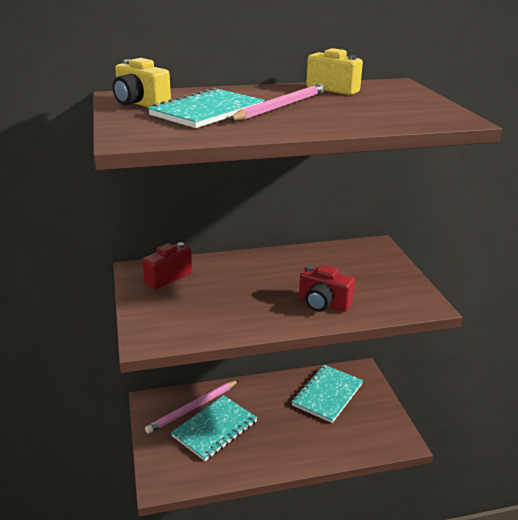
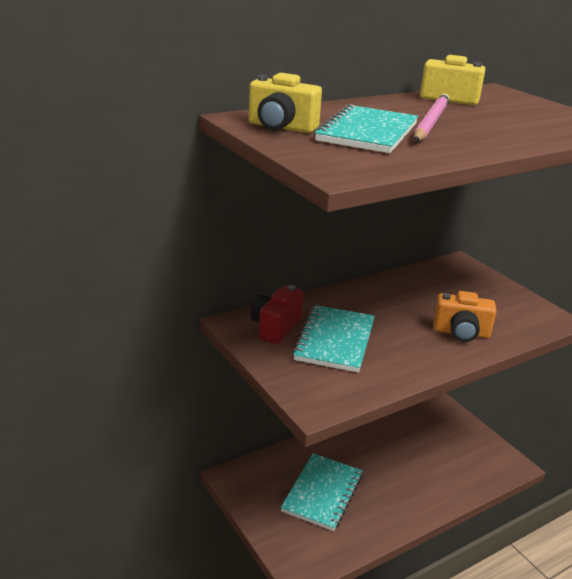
camera: 20 degrees left, 0 degrees up
(193, 408) = (285, 475): pink pencil -> none
(323, 304) = (461, 333): red camera -> orange camera
(327, 395) = (415, 431): turquoise notebook -> turquoise notebook (335, 340)

